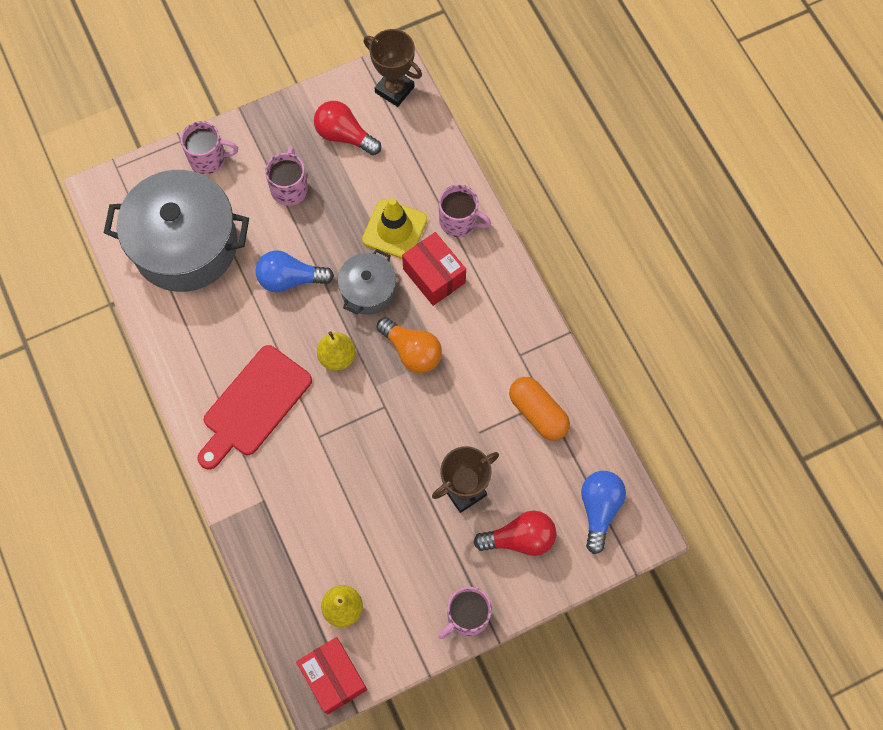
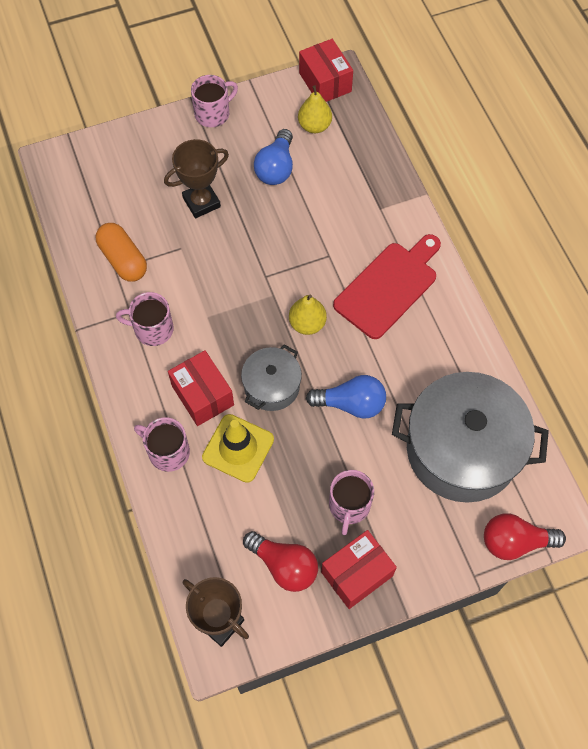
camera: 175 degrees left, 5 degrees down
(209, 158) = (440, 550): pink mug -> pink mug (152, 329)
(281, 134) = (357, 574): none -> red box
(412, 351) = (234, 323): orange light bulb -> none
(520, 539) = (159, 163): red light bulb -> red light bulb (515, 542)
(599, 509) = (86, 180): blue light bulb -> blue light bulb (276, 168)

